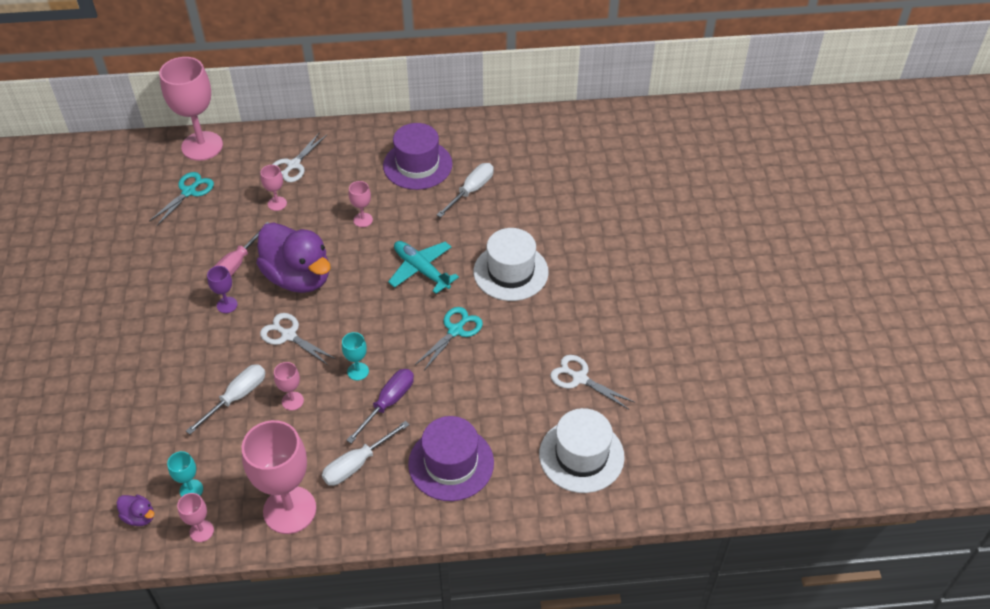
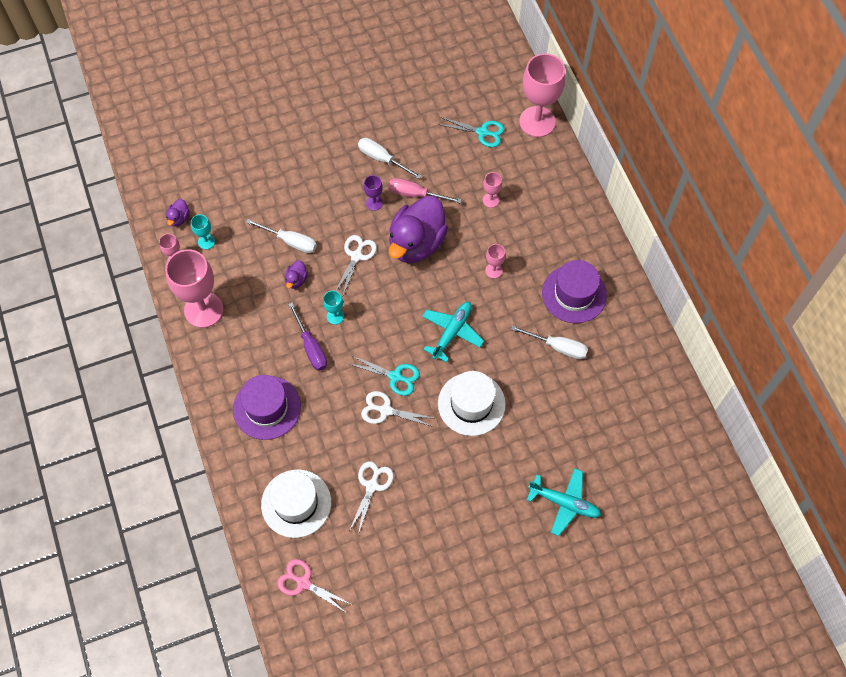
camera: 75 degrees right, 15 degrees up
(292, 401) = (296, 280): pink goblet -> purple duck
(293, 165) = (539, 197): white scissors -> white scissors (385, 410)
(357, 464) = (251, 342): white screwdriver -> white screwdriver (382, 159)
(388, 403) = (311, 347): purple screwdriver -> purple screwdriver turned 45 degrees clockwise
(640, 224) = (564, 503): none -> turquoise plane
(679, 466) = (303, 583): none -> pink scissors

